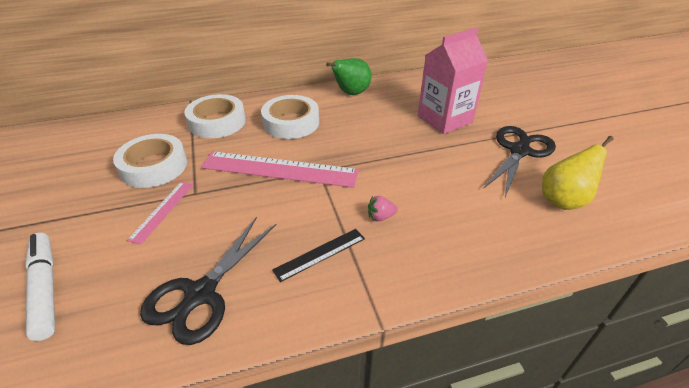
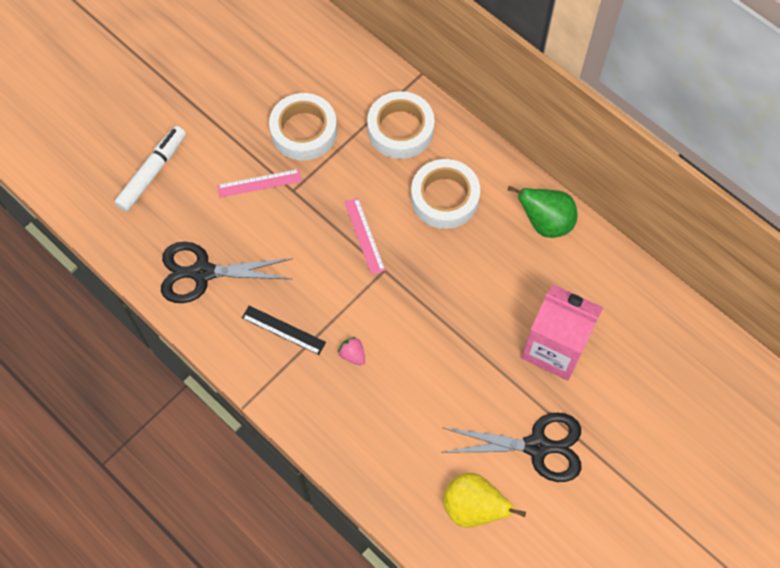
camera: 60 degrees right, 25 degrees up
(279, 169) = (364, 235): pink ruler -> pink ruler, size x0.51

